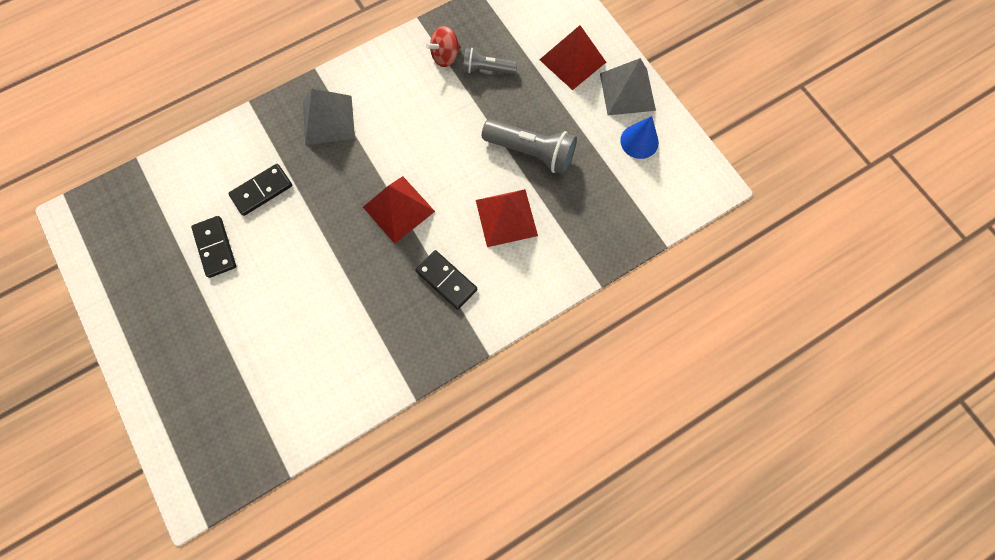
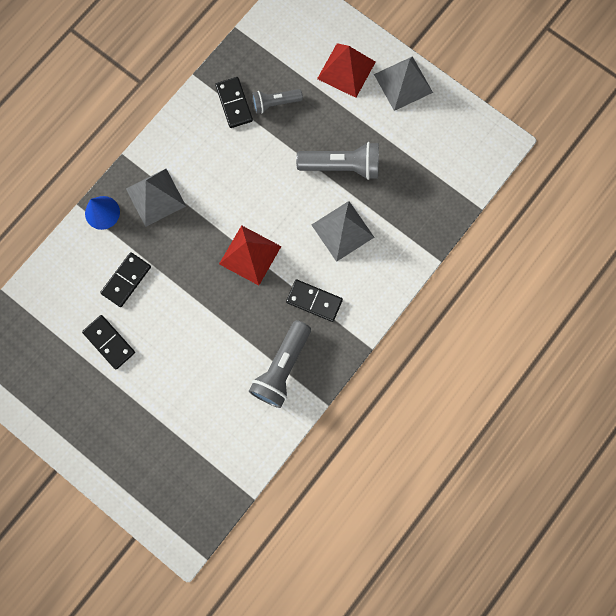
camera: 20 degrees left, 5 degrees up
(382, 340) = (282, 368): none -> grey flashlight
(445, 56) = (234, 103): red spinning top -> black domino
(506, 217) = (342, 230): red pyramid -> grey pyramid
(639, 141) = (428, 125): blue cone -> blue cone (102, 212)

